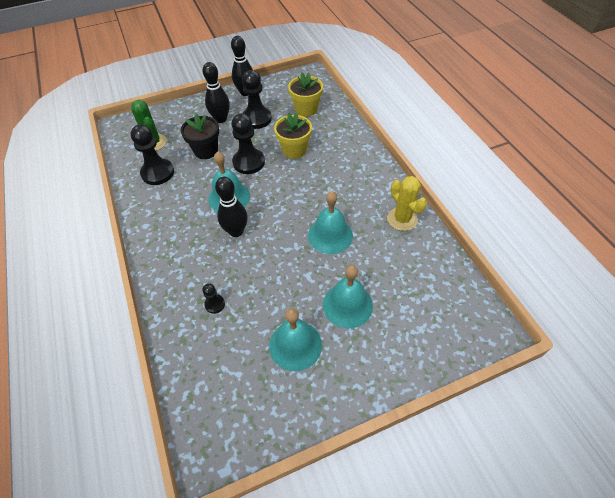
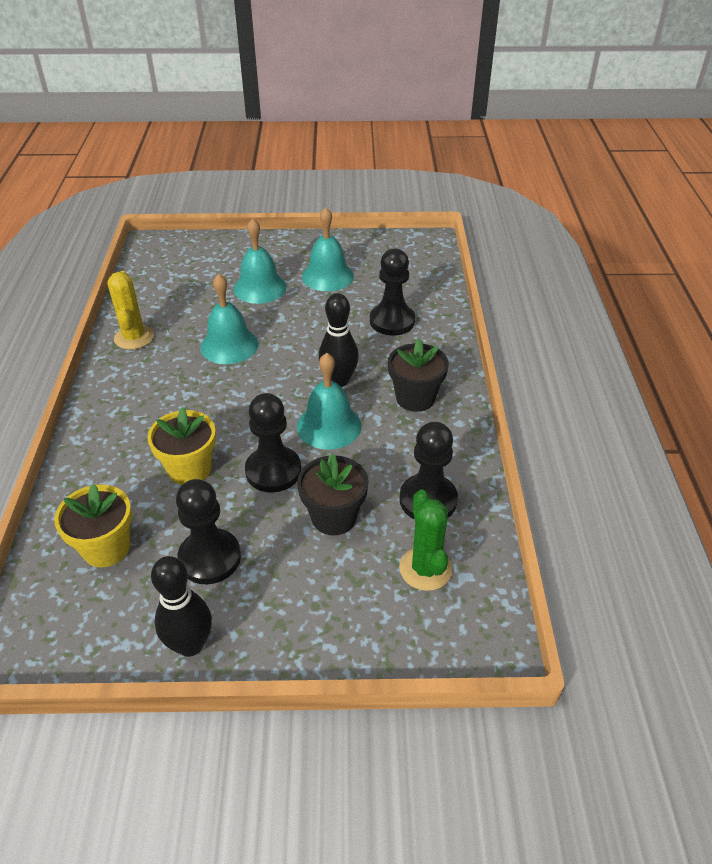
camera: 160 degrees left, 10 degrees down
(178, 234) = (415, 398): none -> black flower pot
(215, 304) = (392, 321): black pawn -> black pawn, size x2.01
(221, 119) = (277, 583): black bowling pin -> none

